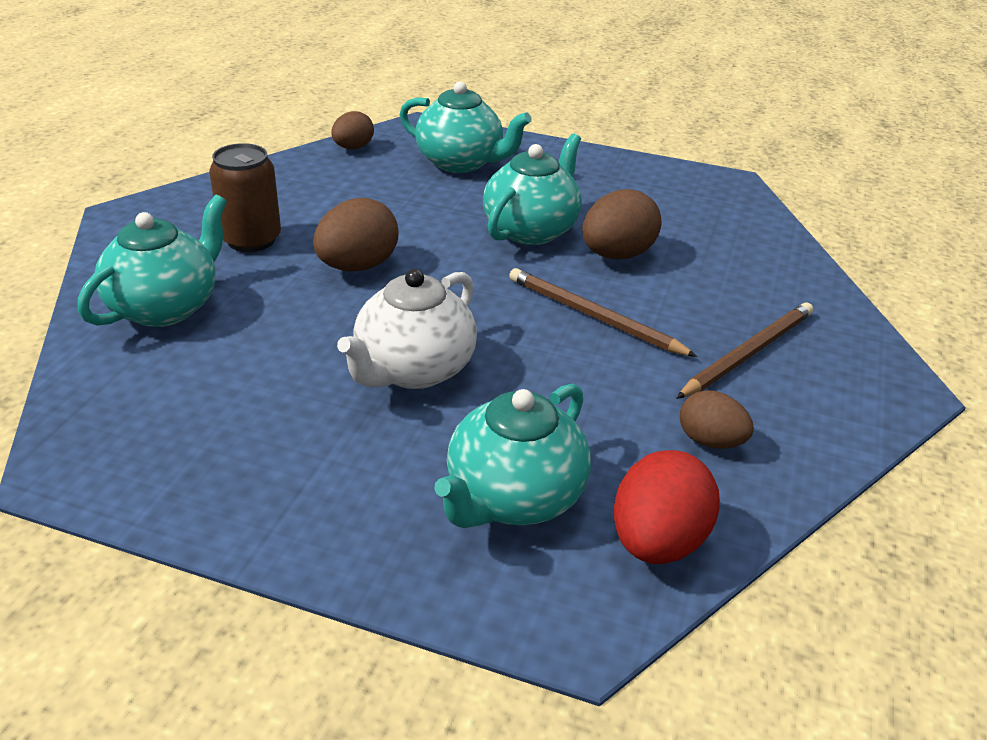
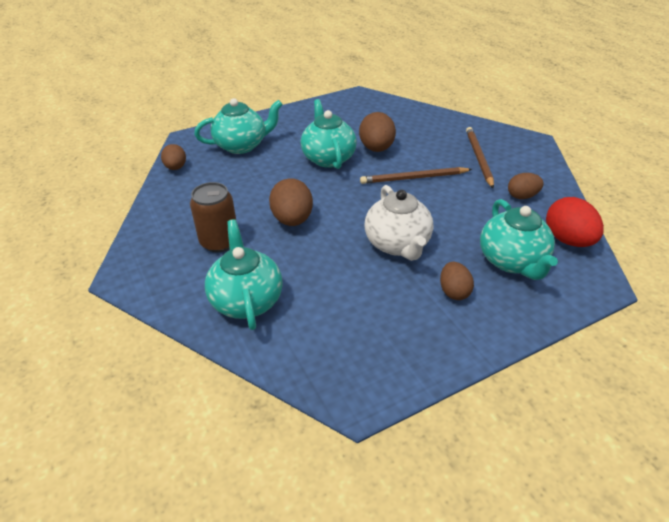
camera: 45 degrees left, 5 degrees up
(367, 466) = (454, 291): none -> brown egg

